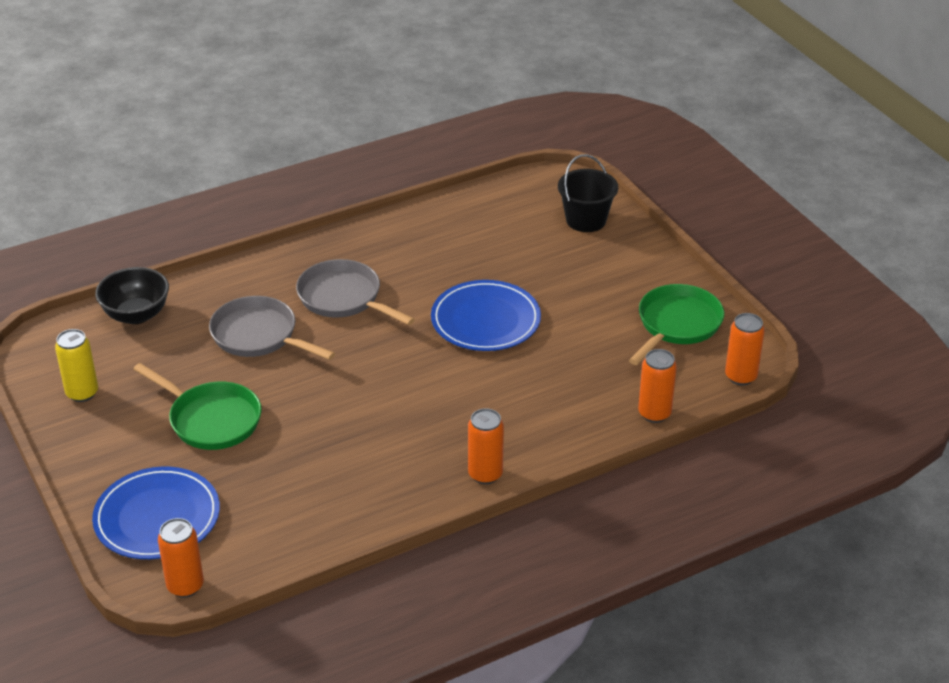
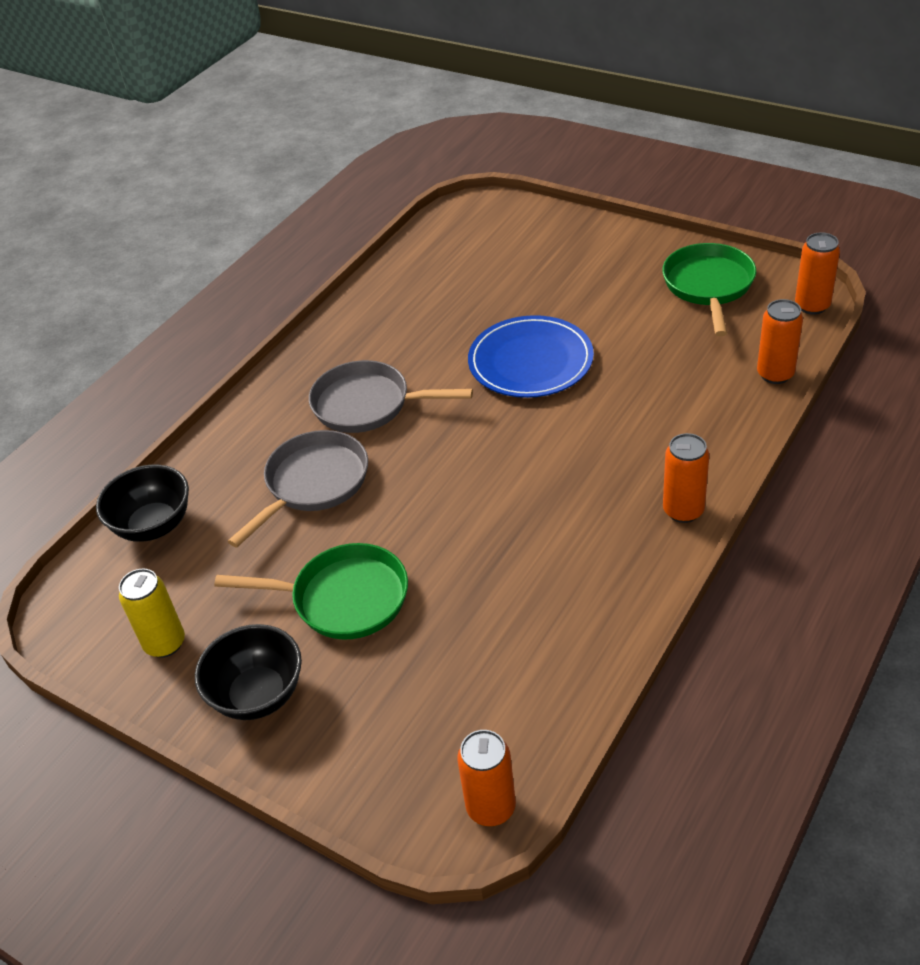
camera: 25 degrees left, 5 degrees up
(110, 451) = (258, 695): none -> black bowl
(157, 517) = (383, 743): blue plate -> none
(259, 336) = (313, 483): grey pan -> grey pan turned 120 degrees clockwise
(586, 220) = (531, 231): black bucket -> none

